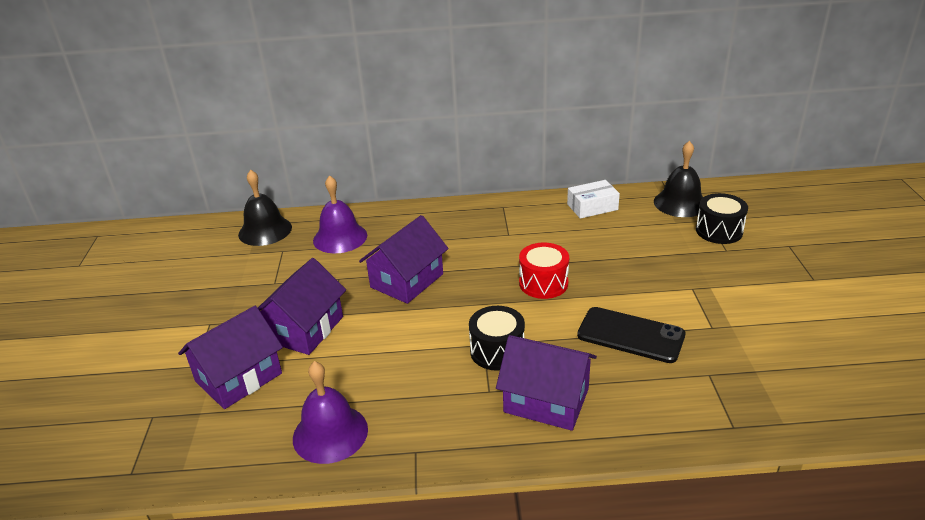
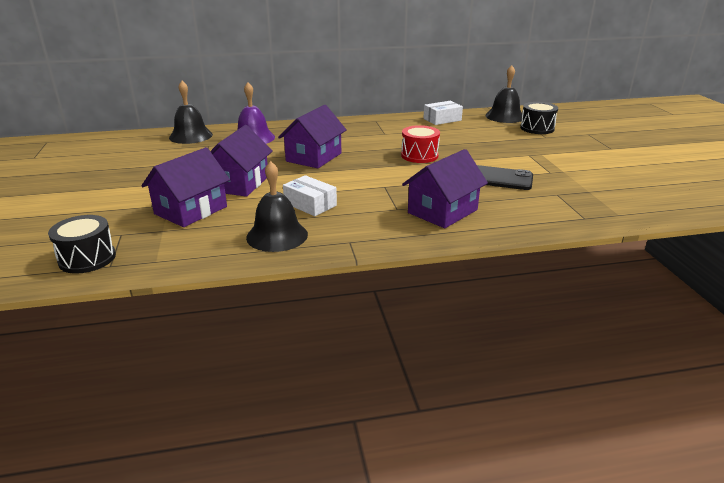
camera: 10 degrees left, 5 degrees down
(330, 433) = (277, 235): purple bell -> black bell
(382, 375) = (310, 204): none -> white box
(497, 351) = (396, 189): black drum -> black drum (87, 258)
(546, 400) = (442, 211): purple house -> purple house turned 60 degrees counterclockwise

